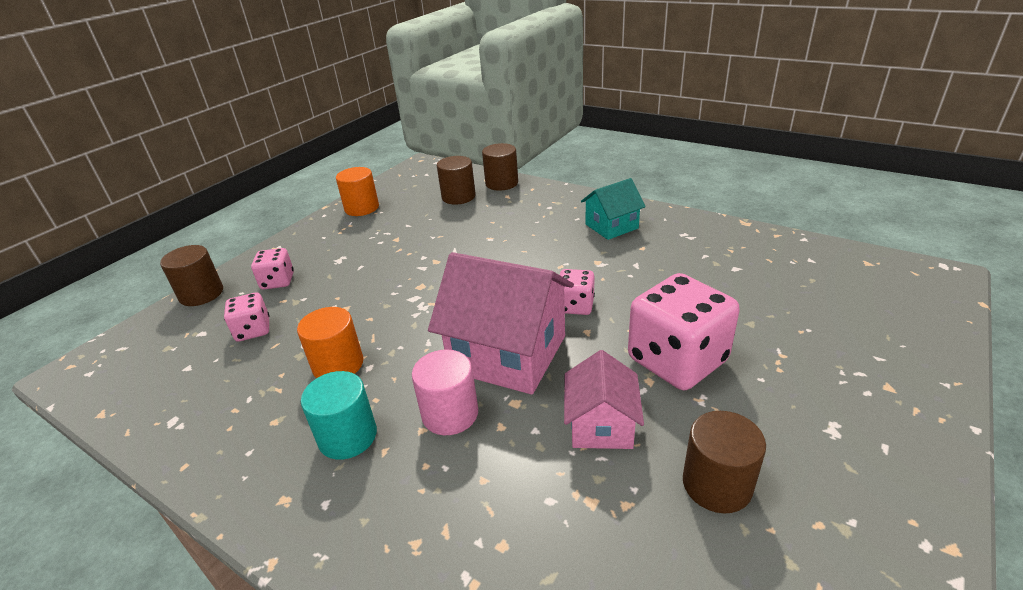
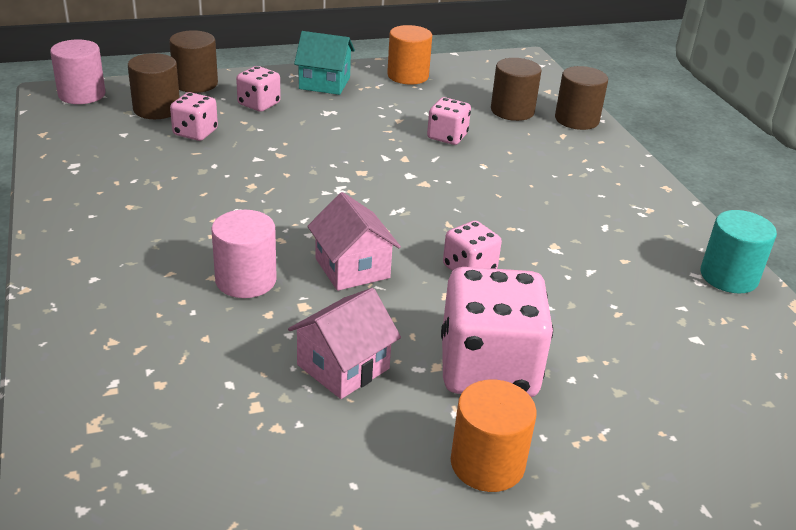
camera: 35 degrees right, 0 degrees up
(99, 358) = (82, 94): none -> pink cylinder
(338, 365) = (218, 194): orange cylinder -> orange cylinder (487, 463)
(348, 436) = (160, 247): turquoise cylinder -> turquoise cylinder (729, 276)
(442, 233) = (447, 136): none -> pink dice
(508, 354) = (352, 268): pink house -> pink house, size x0.56
(611, 226) = (626, 222): turquoise house -> turquoise house (324, 83)
(717, 484) = (365, 470): brown cylinder -> brown cylinder (157, 109)

